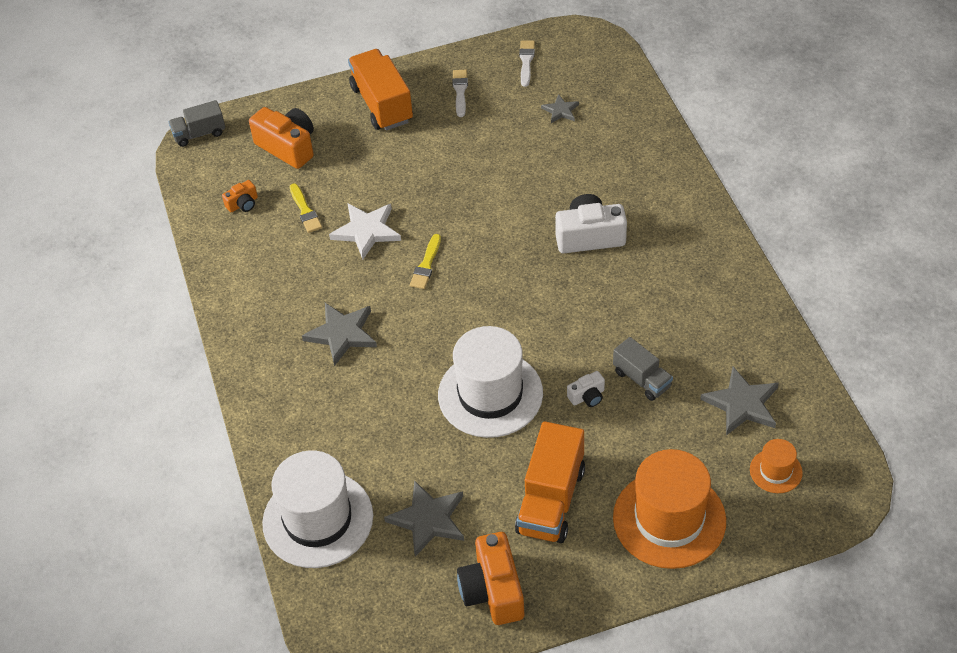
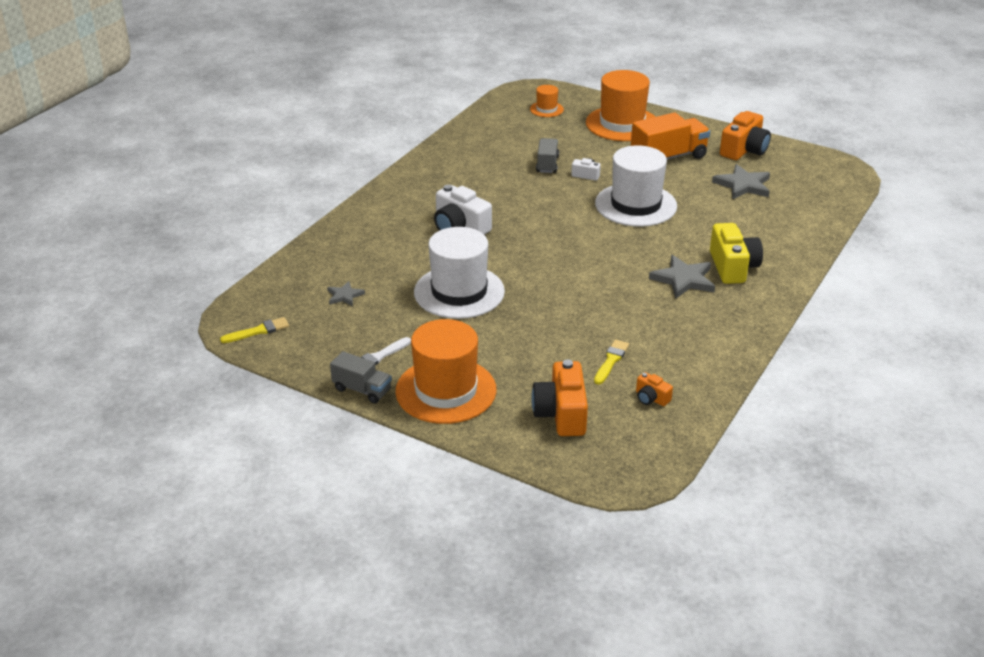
camera: 135 degrees left, 15 degrees down
(199, 134) = (618, 480): grey truck -> grey truck (362, 390)
(243, 204) = (651, 398): orange camera -> orange camera turned 150 degrees counterclockwise
(317, 385) = (733, 267): none -> yellow camera
(318, 519) = (806, 217): white hat -> white hat (459, 292)
(366, 231) = (587, 319): white star -> none
(382, 104) = (446, 390): orange truck -> orange hat
(426, 265) = (577, 277): yellow brush -> yellow brush (258, 331)
(526, 61) = (301, 341): white brush -> none
(742, 404) = (518, 132): grey star -> none

